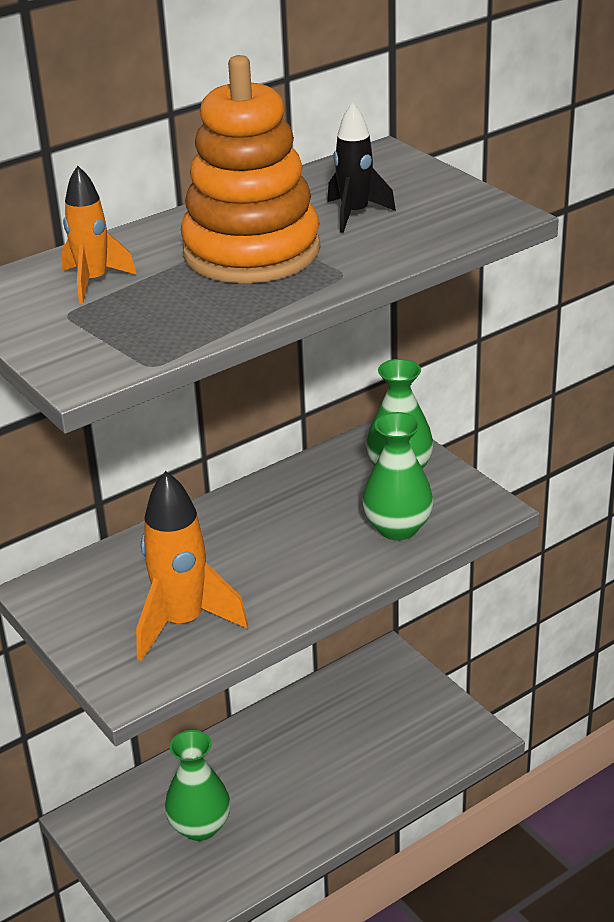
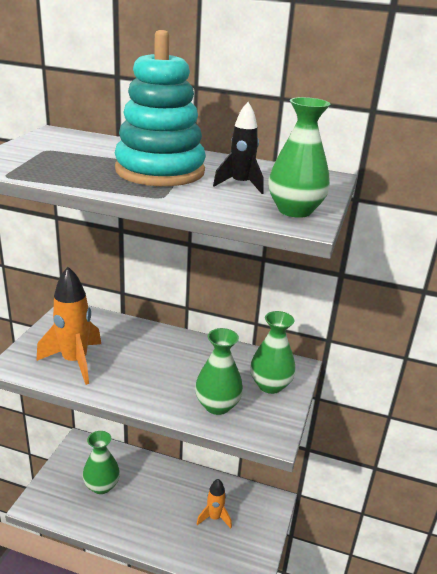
camera: 50 degrees right, 5 degrees down
(93, 282) = (85, 148): orange rocket -> orange rocket (214, 518)
(251, 252) = (160, 171): orange stacking toy -> turquoise stacking toy
(462, 208) = (295, 210): none -> green vase

